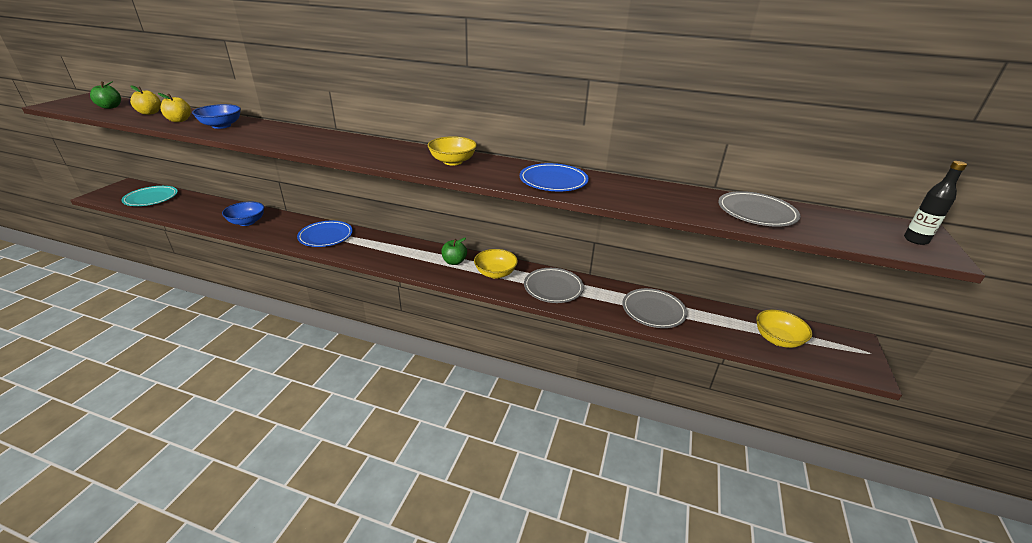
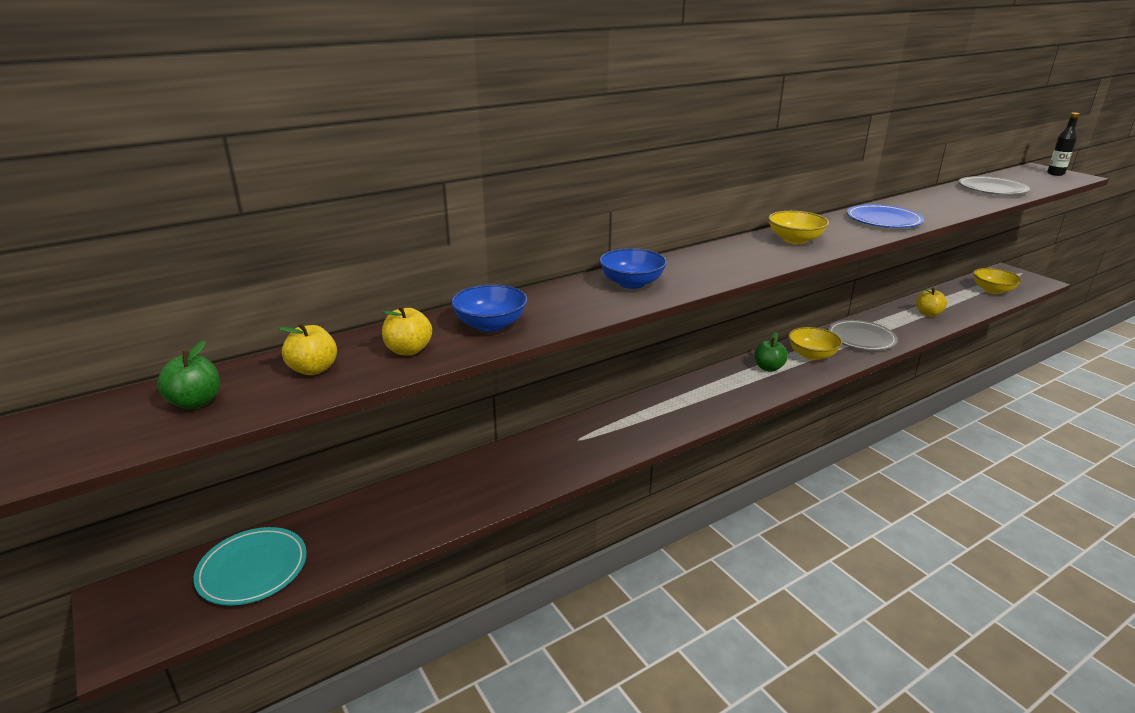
camera: 50 degrees left, 5 degrees down
(247, 222) = (499, 481): blue bowl -> blue bowl (631, 283)
(326, 236) = (621, 428): blue plate -> none
(653, 310) = (928, 314): grey plate -> yellow apple

